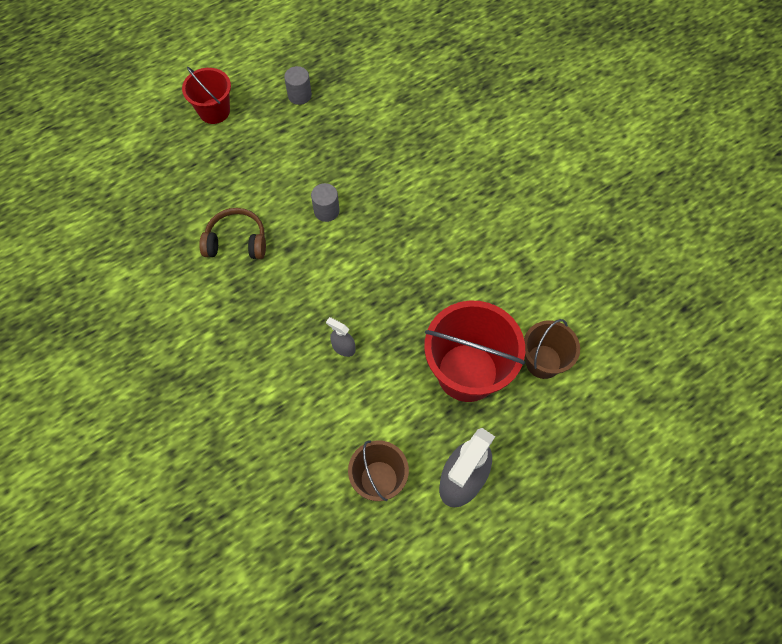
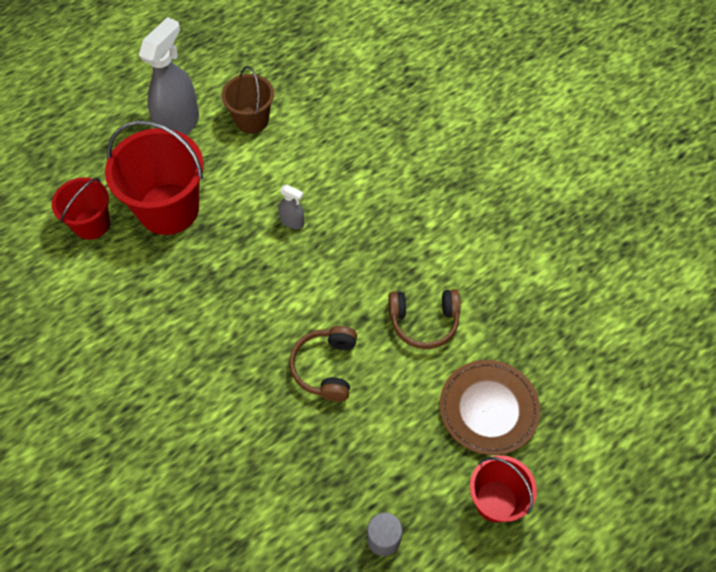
camera: 175 degrees right, 5 degrees down
(201, 170) = (488, 409): none -> brown plate
(326, 211) = (326, 367): grey cylinder -> brown headphones
(543, 361) = (91, 224): brown bucket -> red bucket

